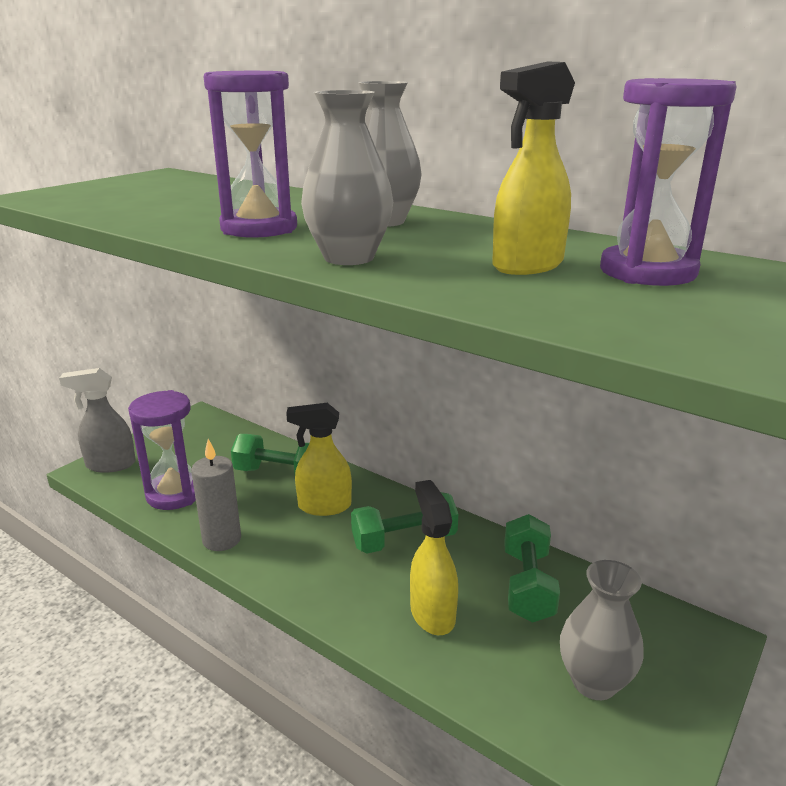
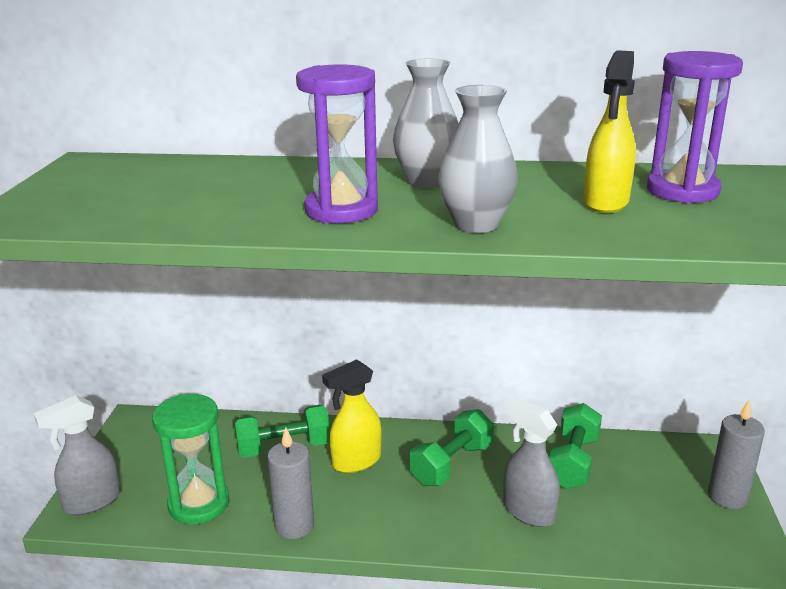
camera: 30 degrees left, 0 degrees up
(174, 494) = (199, 504): purple hourglass -> green hourglass
(432, 613) = (528, 511): yellow spray bottle -> grey spray bottle
(528, 585) = (573, 462): green dumbbell -> green dumbbell turned 45 degrees clockwise
(594, 682) = (673, 511): grey vase -> none
(679, 696) = (727, 496): none -> grey candle

